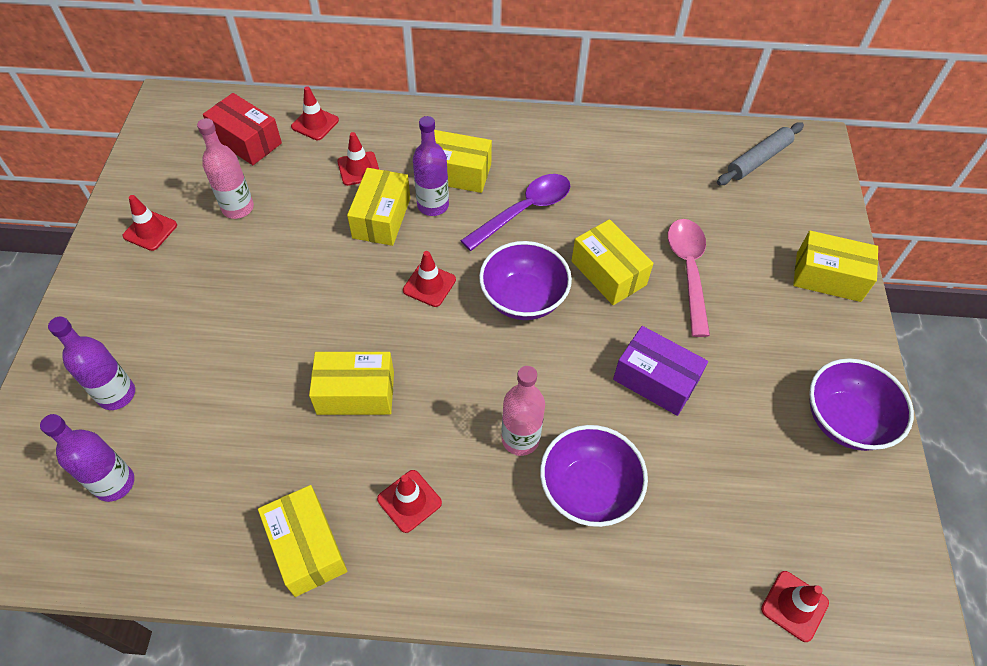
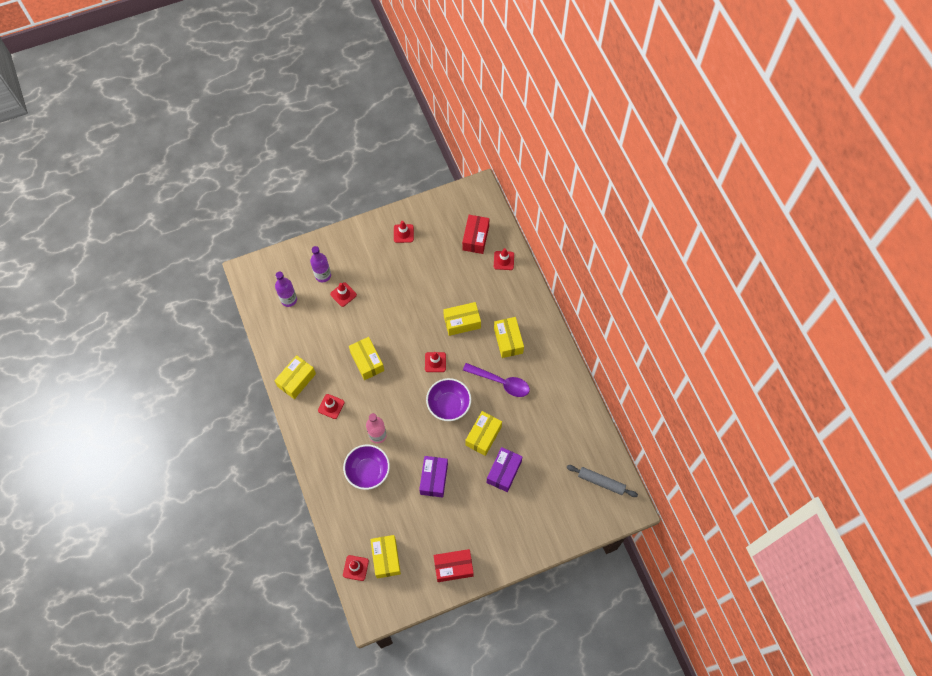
camera: 65 degrees right, 10 degrees up
(238, 208) = (434, 259): pink bottle -> none
(359, 169) = (486, 296): red traffic cone -> red traffic cone (343, 294)
(433, 205) = (482, 340): purple bottle -> none
(688, 271) = (504, 472): pink spoon -> purple box
(828, 277) = (535, 539): yellow box -> yellow box (386, 558)
(844, 420) = (453, 567): purple bowl -> red box

